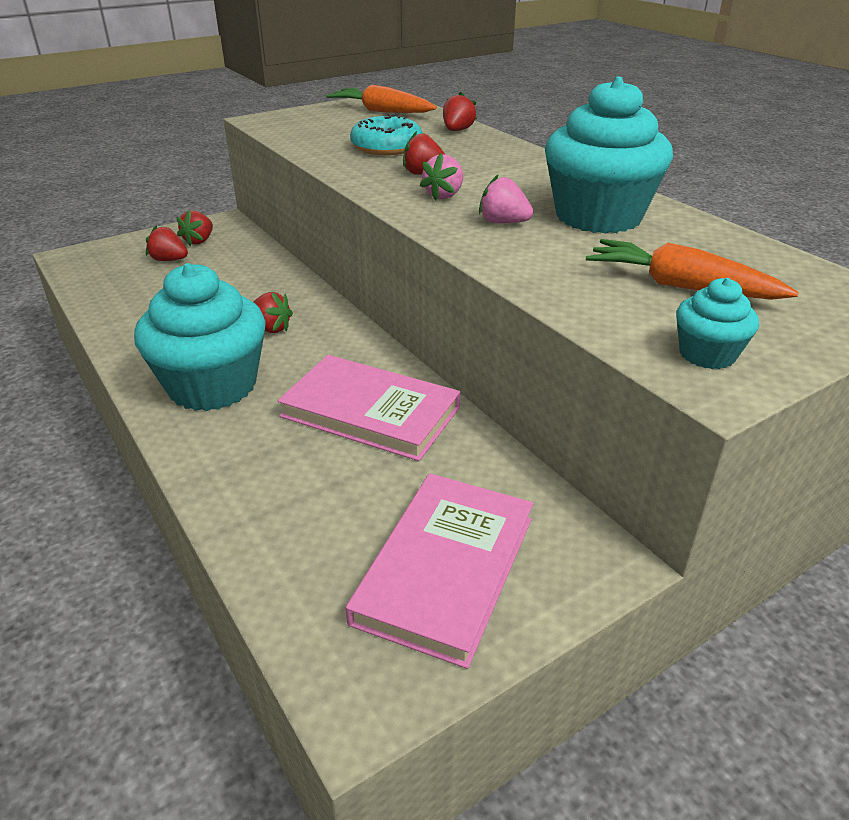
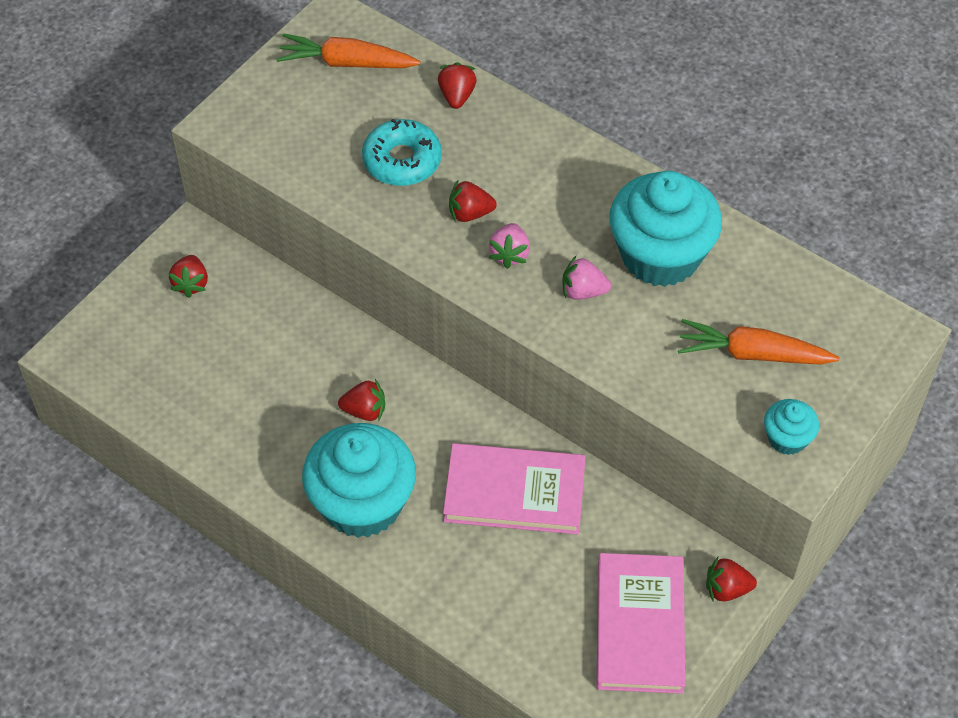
camera: 20 degrees left, 20 degrees up
(169, 260) = (184, 329): red strawberry -> red strawberry (726, 589)

